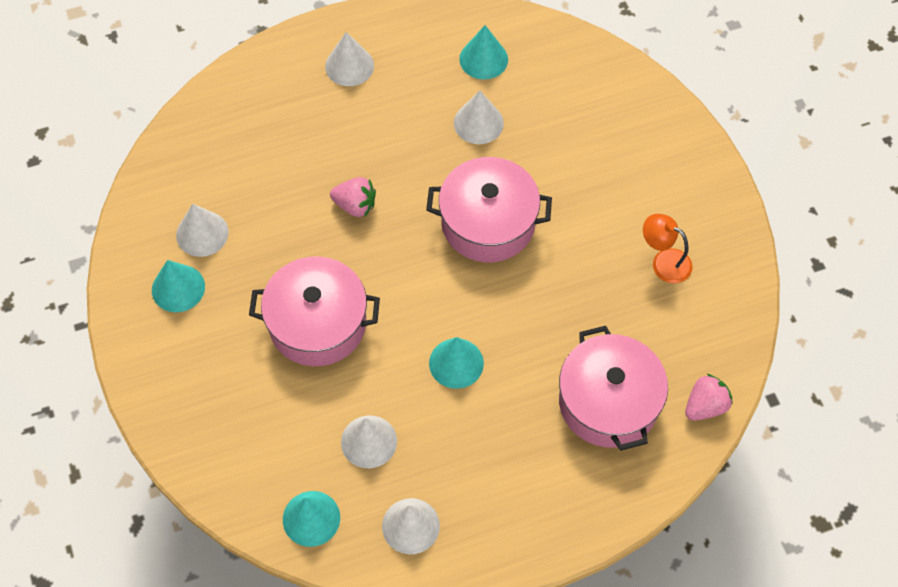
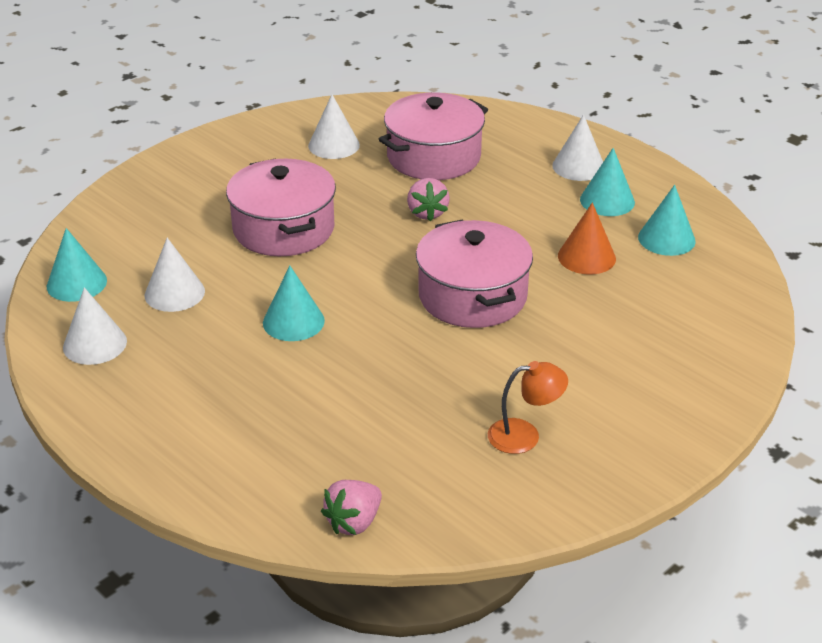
camera: 65 degrees right, 25 degrees down
(178, 288) = (271, 150): turquoise cone -> turquoise cone (607, 201)
(478, 123) = (586, 257): white cone -> orange cone
(608, 402) = (312, 441): pink pot -> pink pot (433, 157)
(664, 261) = (524, 435): orange lamp -> orange lamp turned 75 degrees clockwise
(705, 406) = (354, 522): pink strawberry -> pink strawberry turned 105 degrees clockwise

